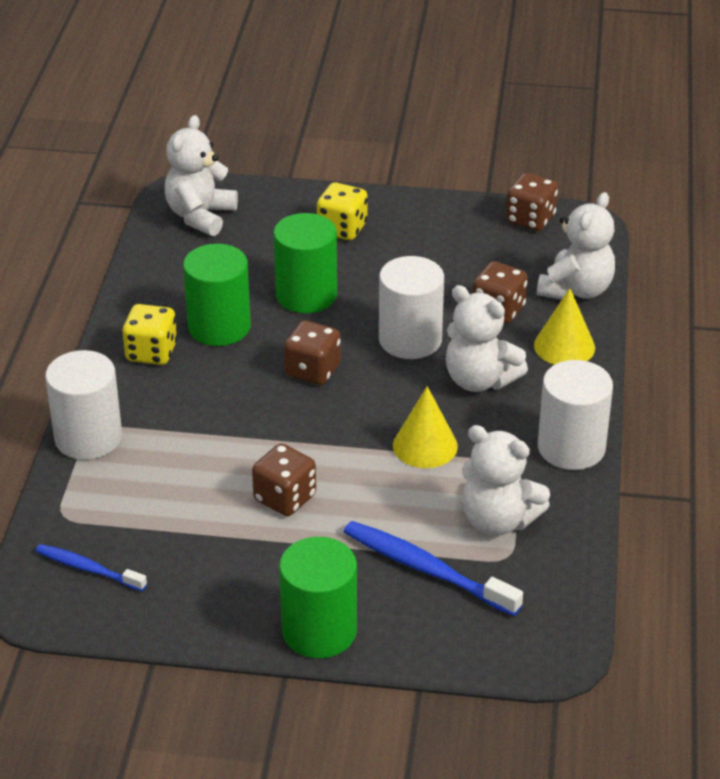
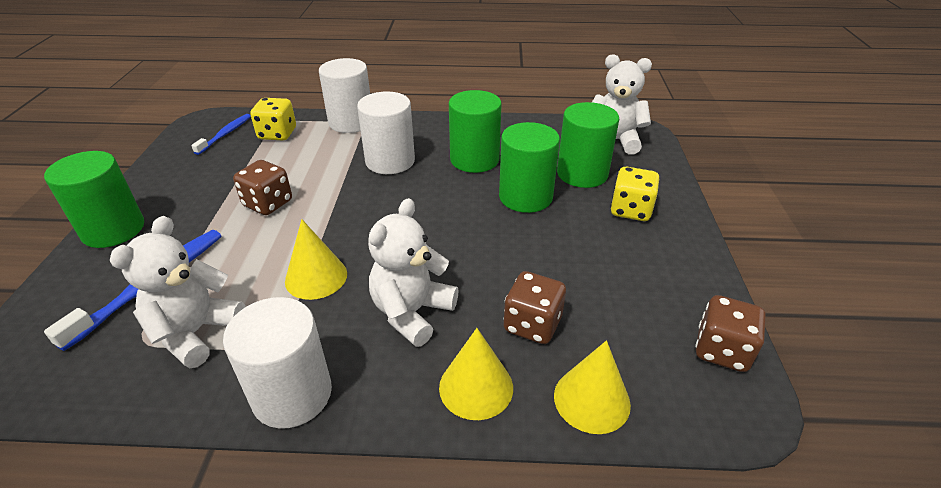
camera: 85 degrees right, 0 degrees up
(151, 352) = (440, 136): yellow dice -> yellow dice (277, 134)
(268, 249) = (582, 174): none -> green cylinder
(312, 371) = (423, 207): brown dice -> none
(410, 339) = (472, 260): white cylinder -> white cylinder (390, 161)
(576, 290) = (591, 399): white teddy bear -> yellow cone

